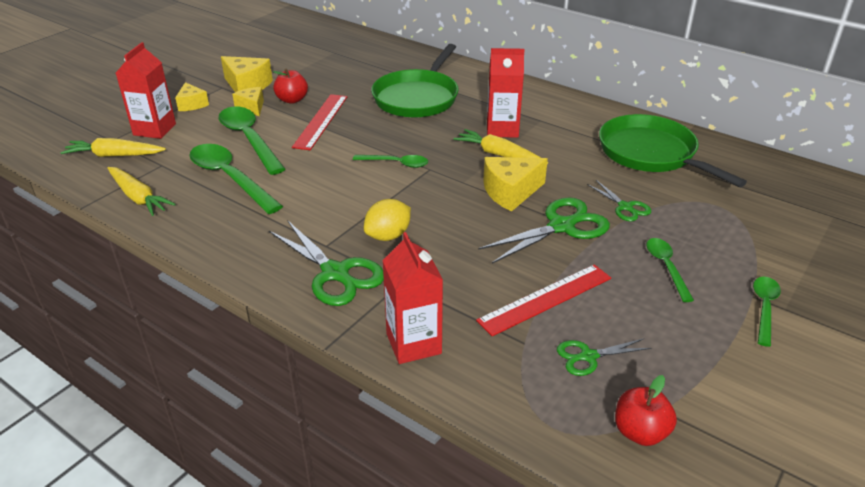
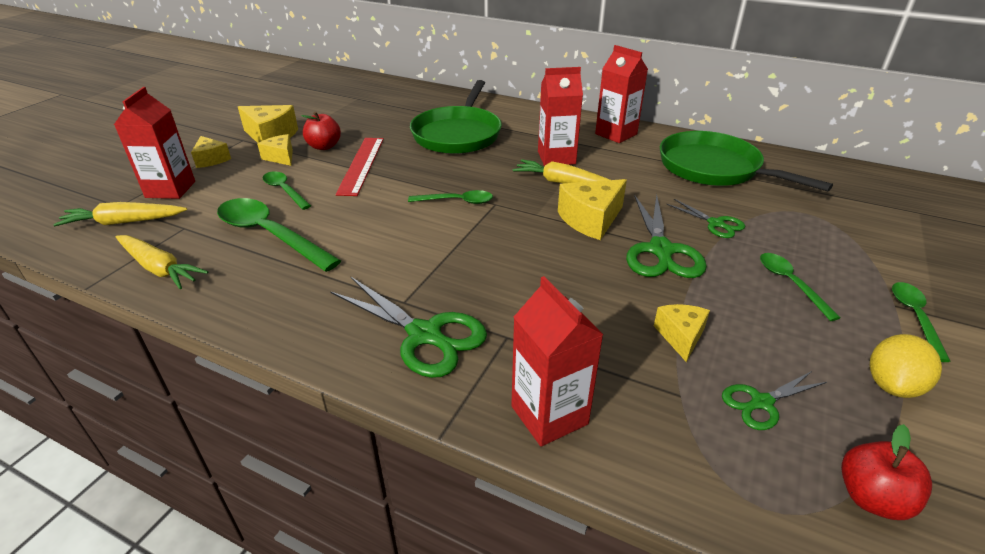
camera: 10 degrees left, 0 degrees up
(249, 139) = (284, 190): green spoon -> green spoon, size x0.55
(388, 236) = (473, 282): yellow lemon -> yellow lemon (892, 385)
(545, 299) = (680, 336): red ruler -> yellow cheese
(562, 226) = (661, 251): green scissors -> green scissors turned 135 degrees clockwise
(570, 110) = (616, 134): none -> red carton

